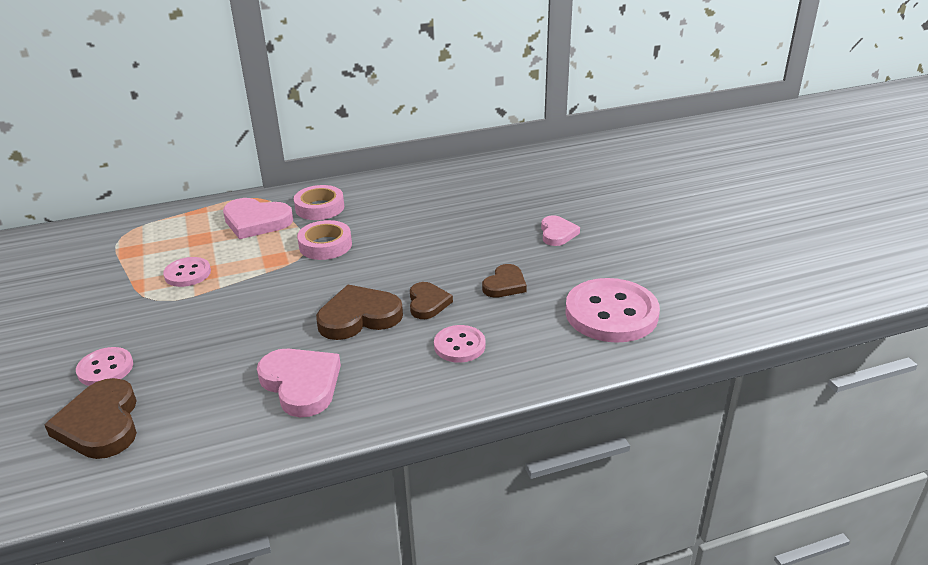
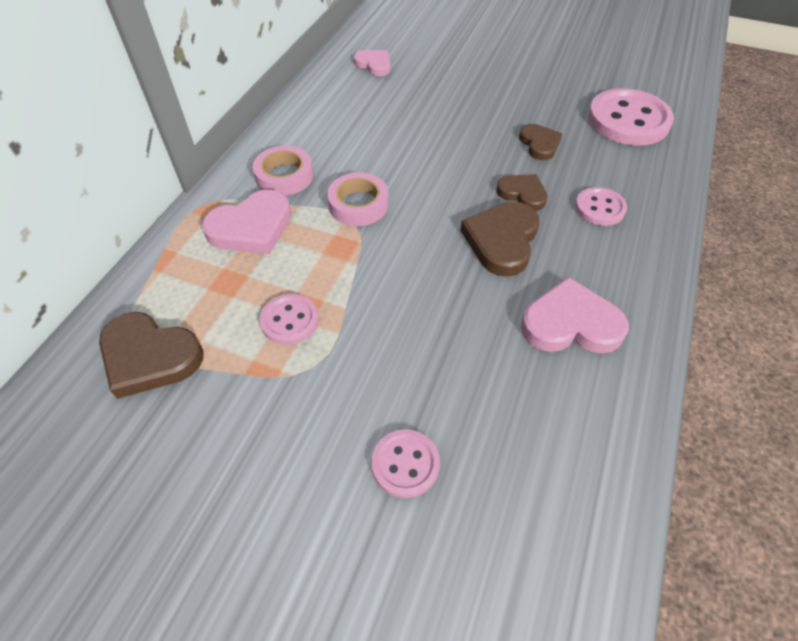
camera: 50 degrees left, 20 degrees up
(100, 424) = (507, 507): brown heart -> brown heart (149, 357)
(557, 233) = (497, 84): pink heart -> pink heart (374, 65)

